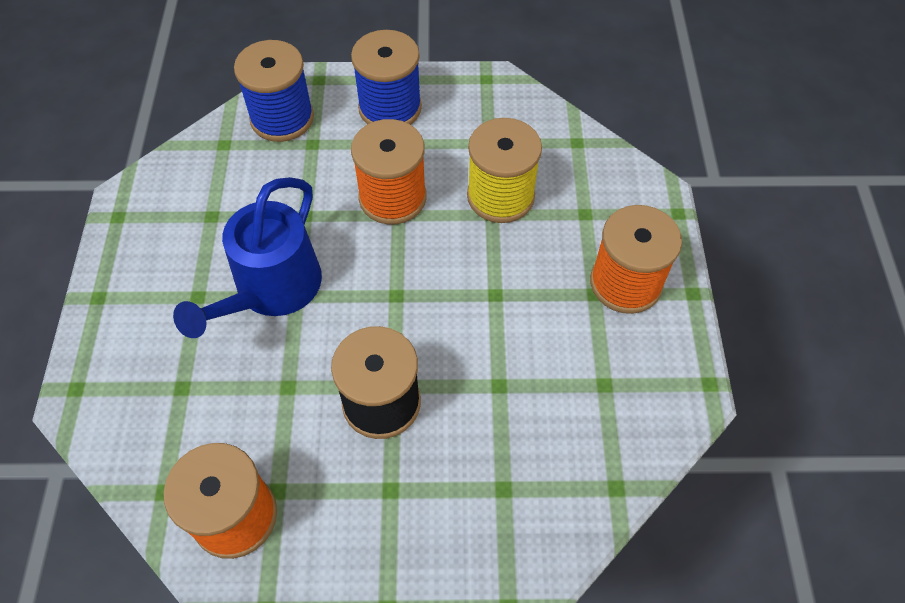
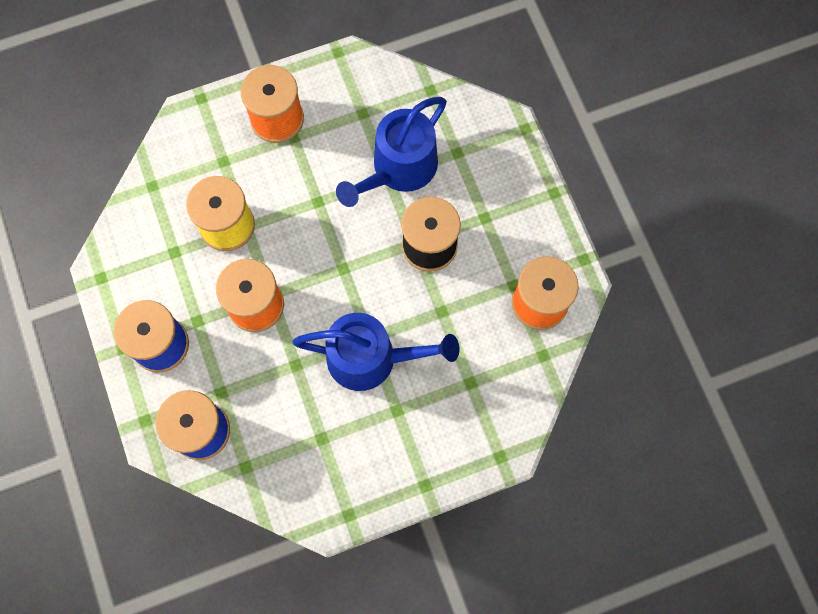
camera: 110 degrees left, 15 degrees up
(505, 402) = (398, 169): none -> blue watering can

